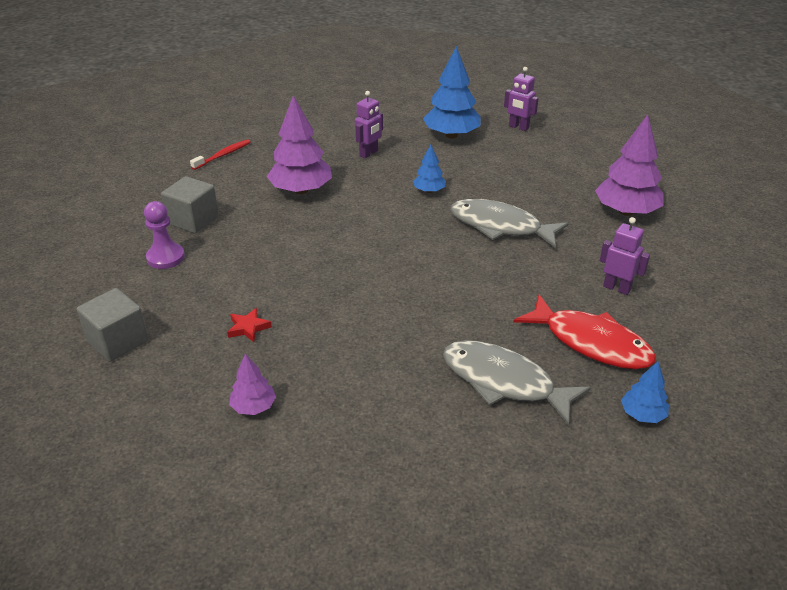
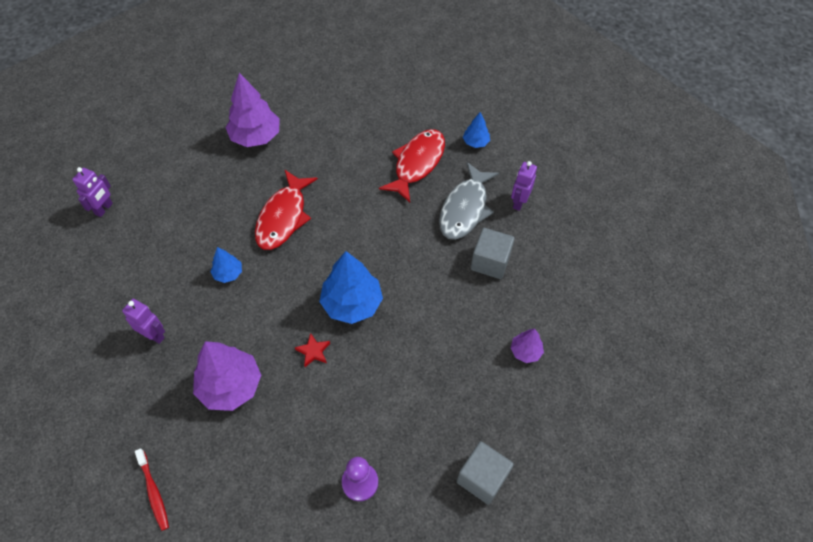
camera: 100 degrees left, 20 degrees up
(193, 220) = (293, 478): grey cube -> grey cube (490, 262)
(222, 155) = (153, 491): red toothbrush -> red toothbrush turned 150 degrees counterclockwise
(248, 328) = (445, 378): red star -> red star (313, 351)
(451, 135) = (117, 264): blue tree -> blue tree (352, 303)
(500, 226) = (283, 217): grey fish -> red fish
(617, 288) = (356, 147): purple robot -> purple robot (518, 202)

